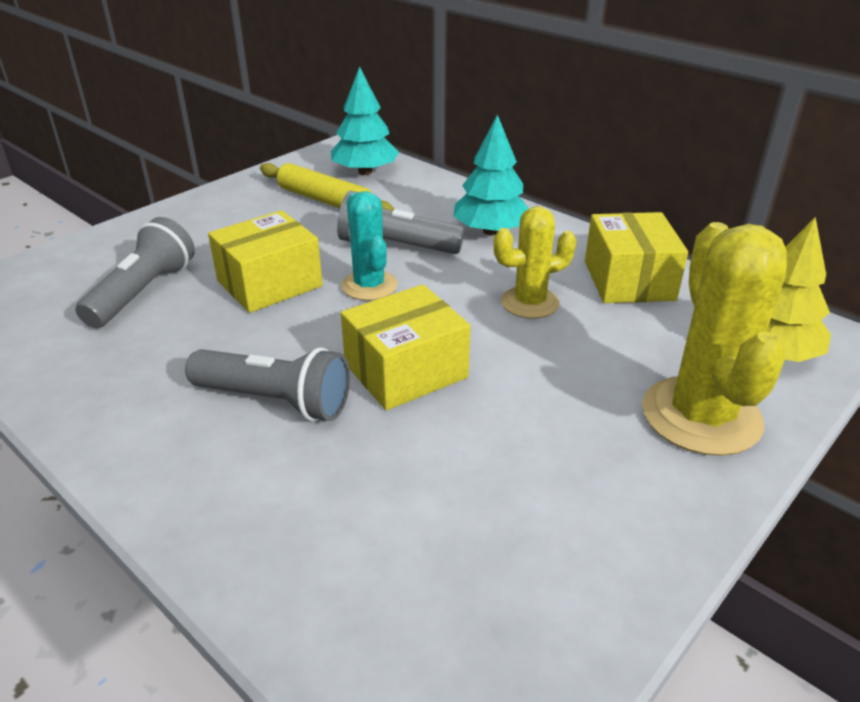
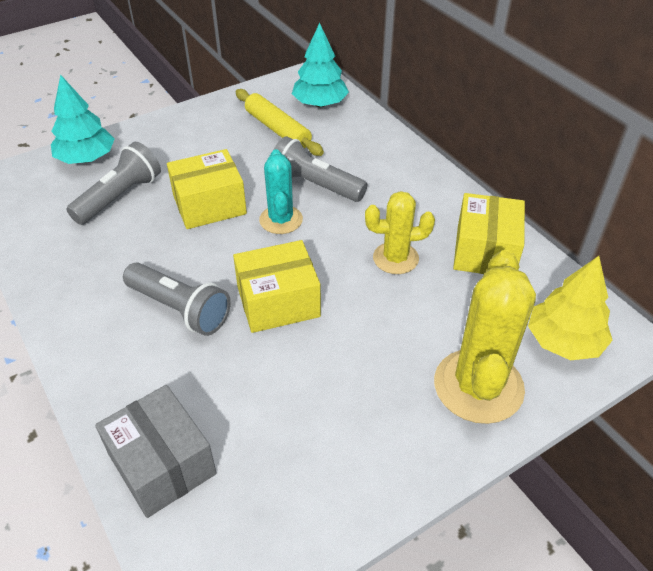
camera: 15 degrees right, 10 degrees up
(325, 597) = (162, 464): none -> grey box
(490, 231) = (395, 182): turquoise tree -> turquoise tree (86, 158)

